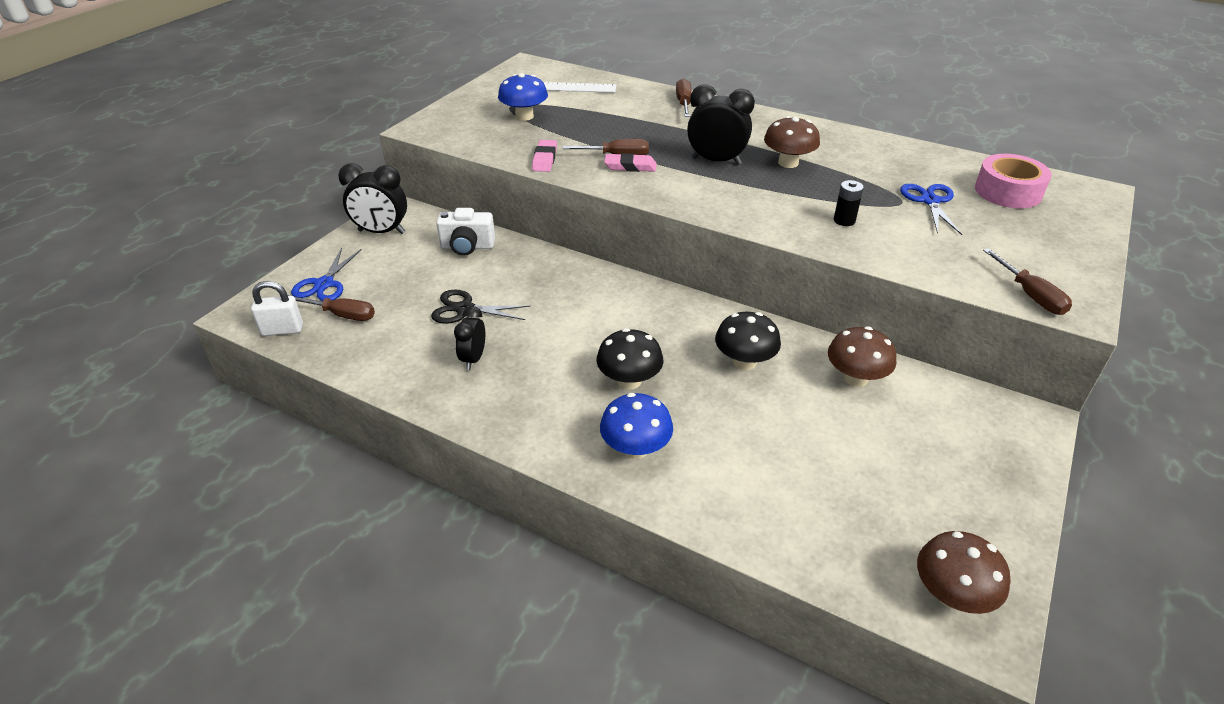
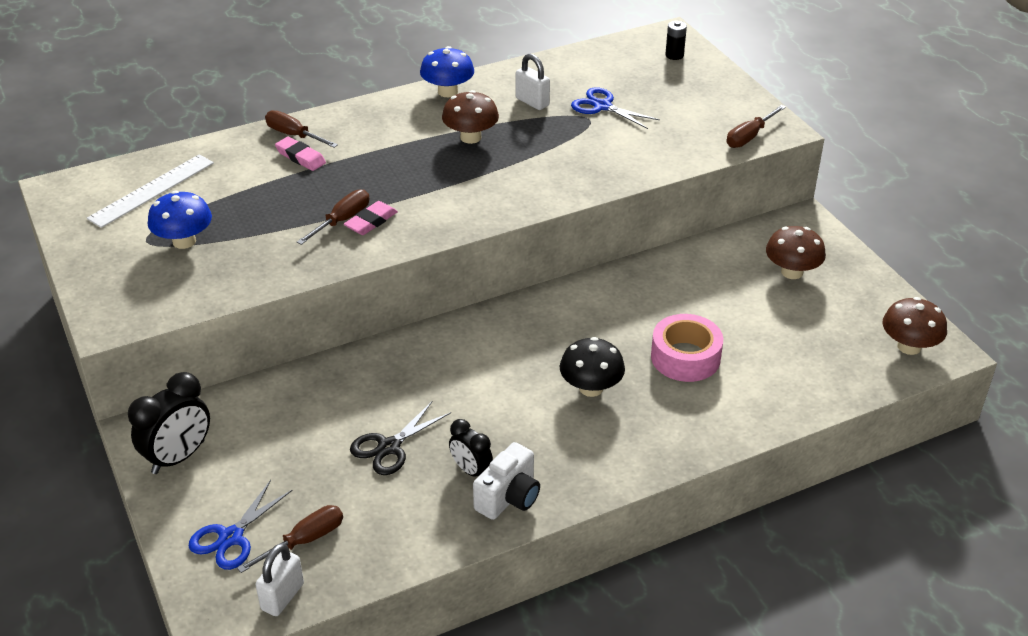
camera: 55 degrees left, 0 degrees up
(324, 284) = (231, 537): blue scissors -> blue scissors turned 75 degrees clockwise
(467, 247) = (284, 403): white camera -> white camera (509, 497)
(545, 159) = (292, 265): pink eraser -> pink eraser (300, 157)
(635, 448) = (670, 422): blue mushroom -> blue mushroom (447, 92)
(716, 161) = (421, 171): black clock -> none
(744, 362) = (628, 314): black mushroom -> none
(844, 220) = (583, 158): black battery -> black battery (674, 55)
(855, 378) = (697, 271): brown mushroom -> brown mushroom (792, 272)
(877, 169) = (532, 102): none -> white padlock
(1008, 191) = (629, 67): pink tape -> pink tape (685, 357)
(1030, 295) = (749, 136): brown screwdriver -> brown screwdriver turned 120 degrees clockwise

